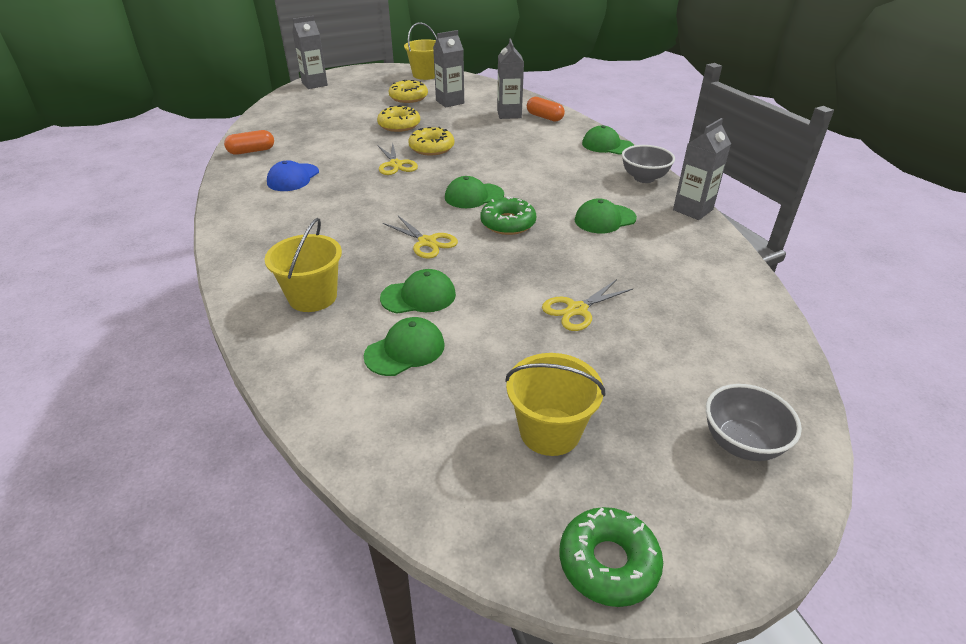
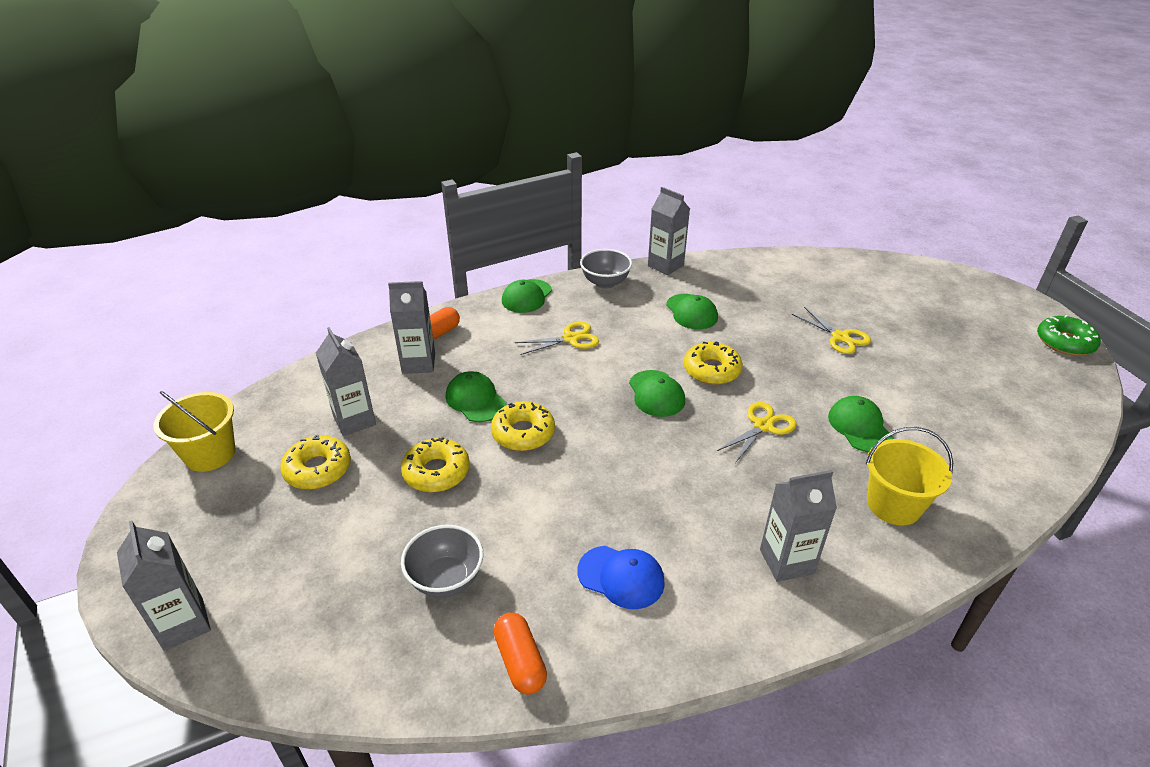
camera: 90 degrees left, 0 degrees up
(277, 236) = (786, 561): none -> grey carton
(395, 164) = (575, 465): yellow scissors -> yellow scissors (570, 339)
(405, 350) = (939, 431): green cap -> green cap (475, 400)
(508, 223) = (711, 370): green donut -> yellow donut
(550, 431) = (981, 357): yellow bucket -> none
(741, 443) = (944, 288): grey bowl -> grey bowl (446, 579)

